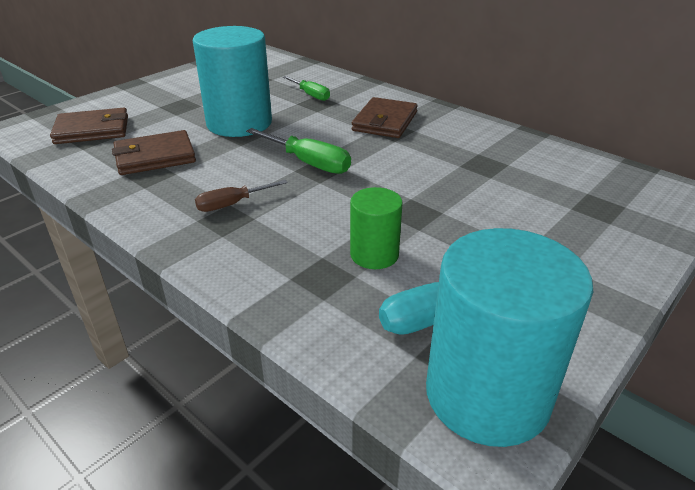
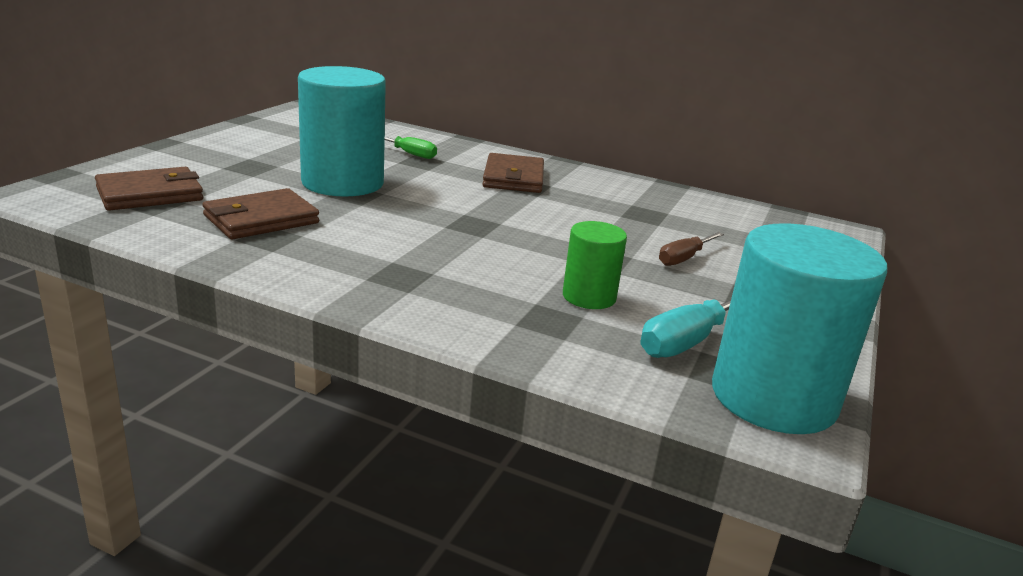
camera: 20 degrees left, 10 degrees down
(232, 204) = (397, 261): brown screwdriver -> brown screwdriver (684, 258)
(308, 163) = (456, 219): green screwdriver -> none

